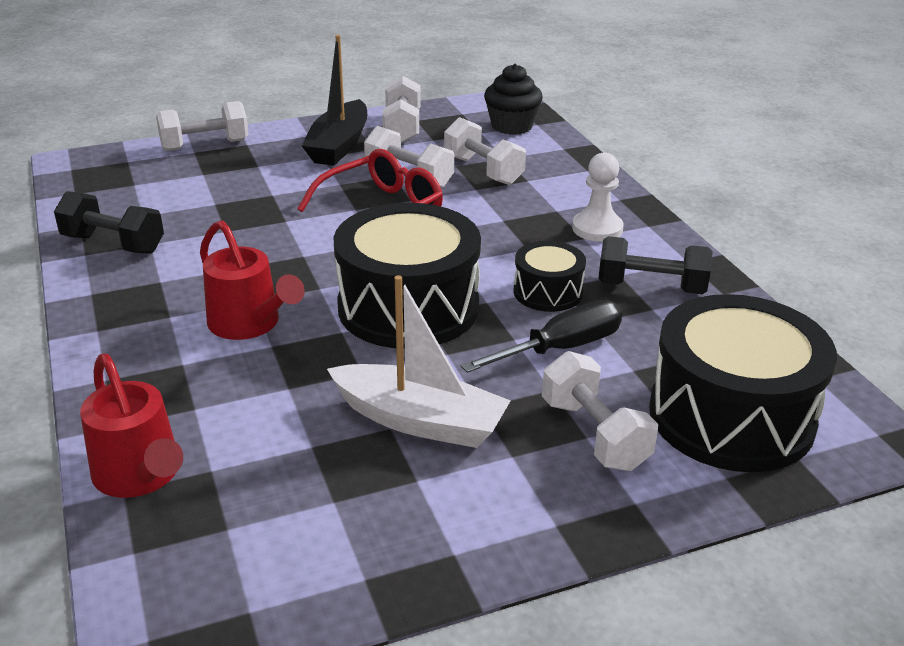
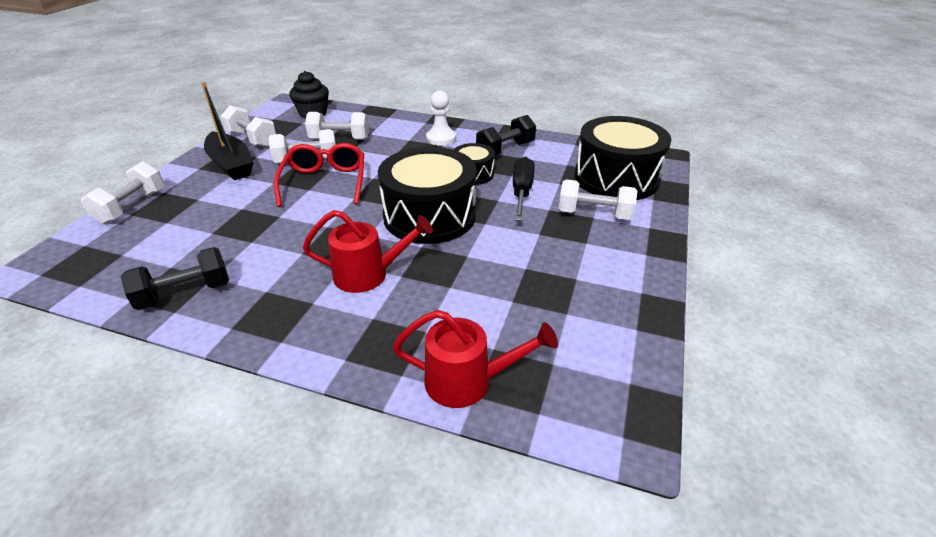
camera: 50 degrees left, 5 degrees up
(420, 421) = (531, 256): white boat -> none

